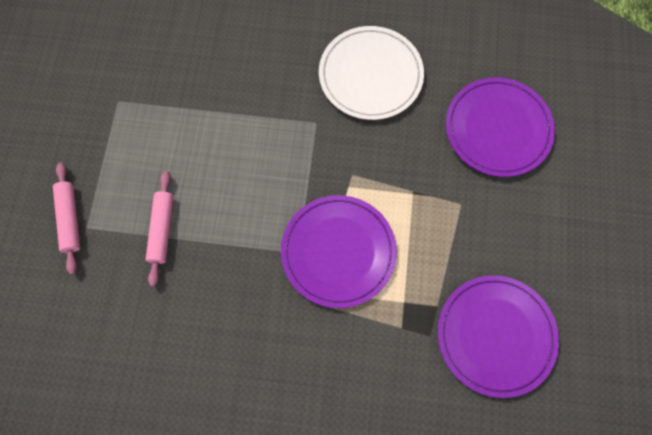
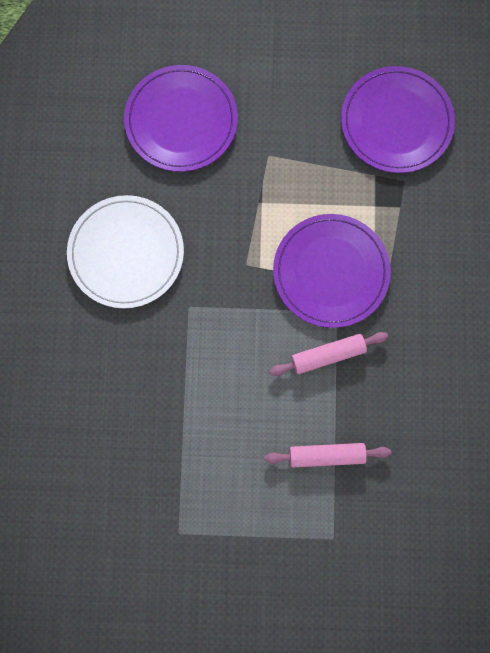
camera: 95 degrees left, 5 degrees up
(70, 219) = (325, 559): pink rolling pin -> pink rolling pin (328, 355)

